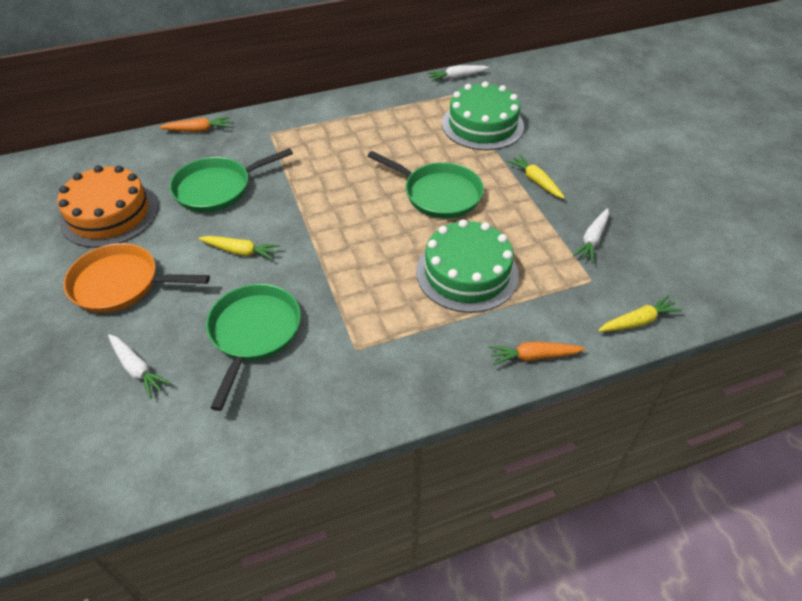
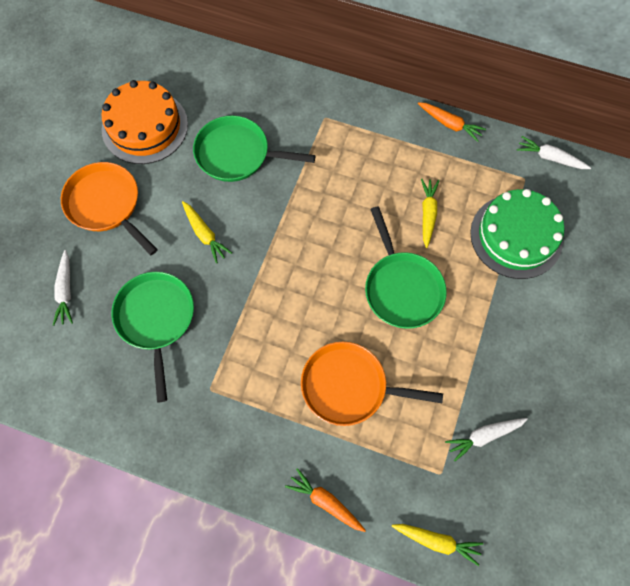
camera: 40 degrees right, 20 degrees up
(198, 130) = (271, 75): orange carrot -> orange carrot (450, 124)
(254, 333) = (156, 319): green pan -> green pan turned 60 degrees counterclockwise
(467, 273) = (349, 386): green cake -> orange pan
(535, 181) = (499, 337): yellow carrot -> yellow carrot (428, 214)

